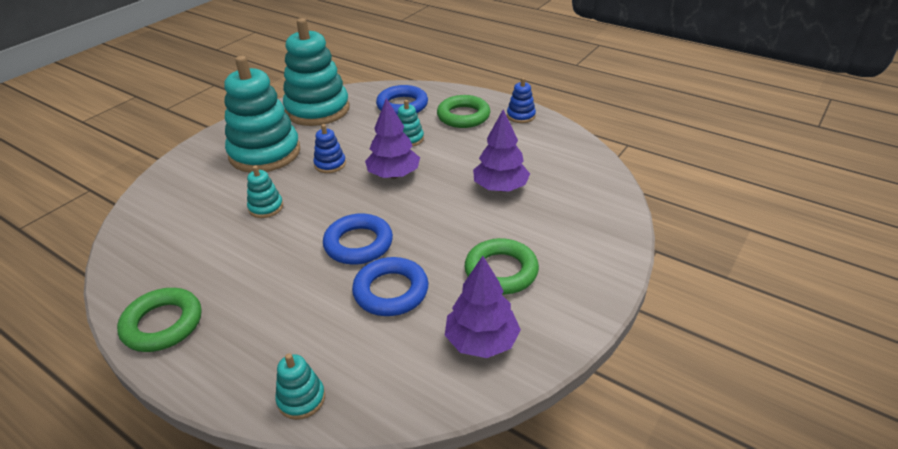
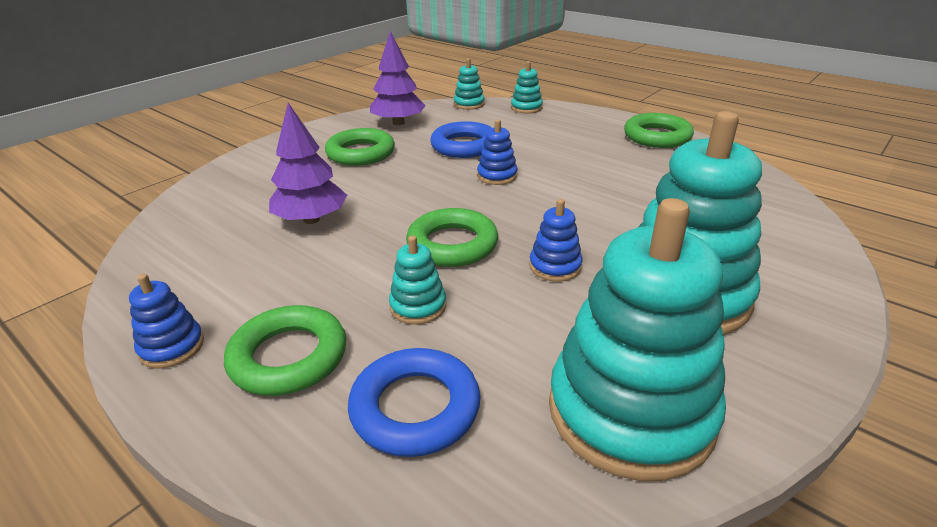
camera: 175 degrees left, 5 degrees down
(266, 207) = (623, 213): turquoise stacking toy -> turquoise stacking toy (469, 104)
(358, 244) = (497, 176): blue ring -> blue stacking toy
(394, 174) = (452, 244): purple tree -> green ring

